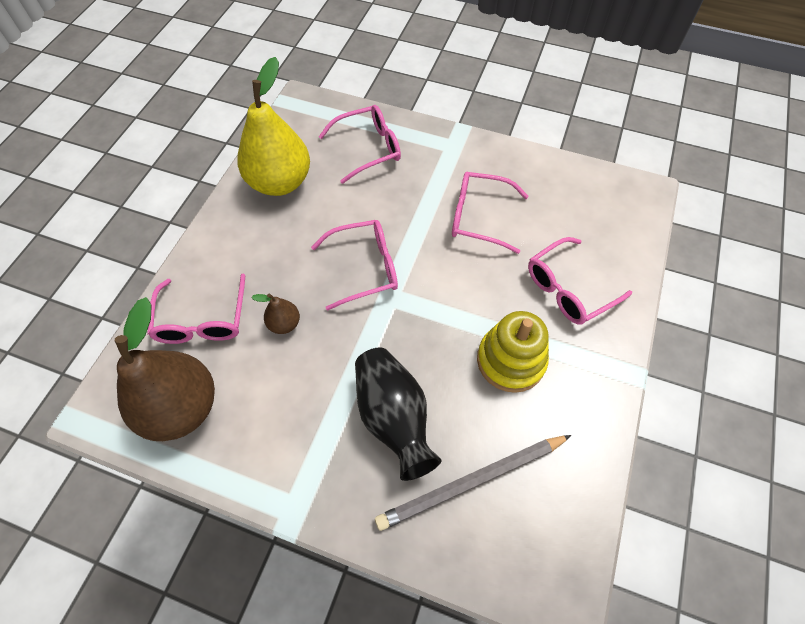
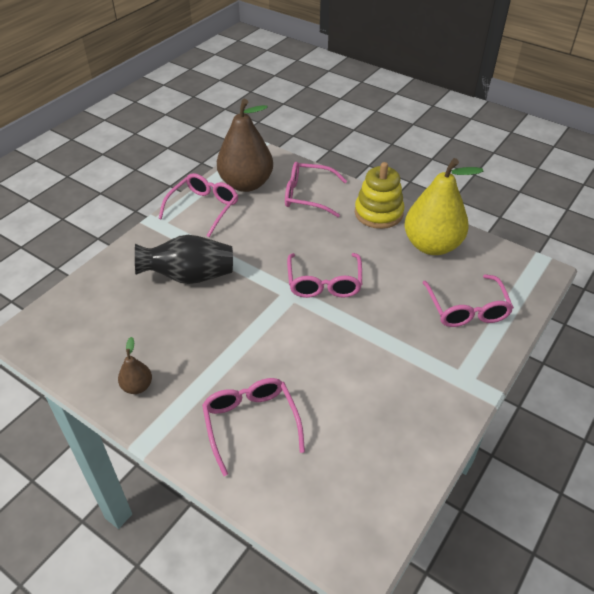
camera: 105 degrees right, 15 degrees down
(284, 324) = (289, 233): brown pear -> brown pear (137, 386)
(472, 482) = (122, 307): grey pencil -> none
(479, 217) = (358, 375): pink glasses -> pink glasses (203, 208)
(510, 360) = (200, 356): yellow stacking toy -> yellow stacking toy (378, 213)

